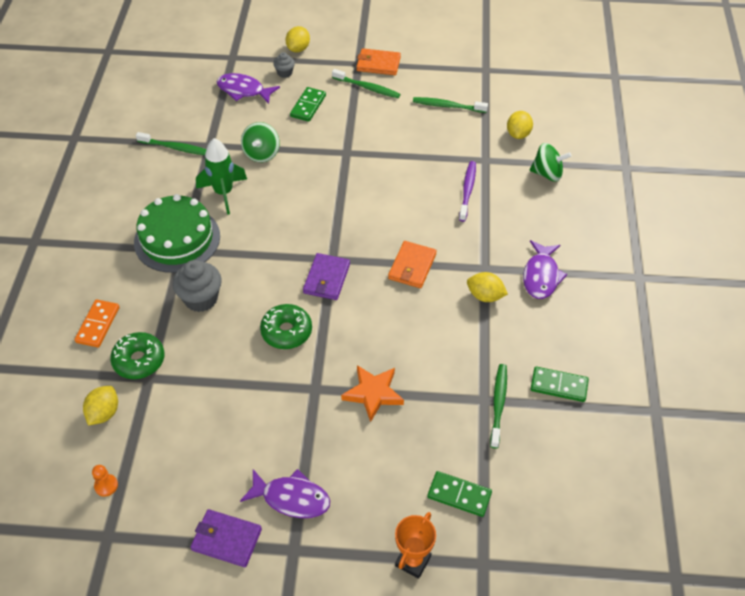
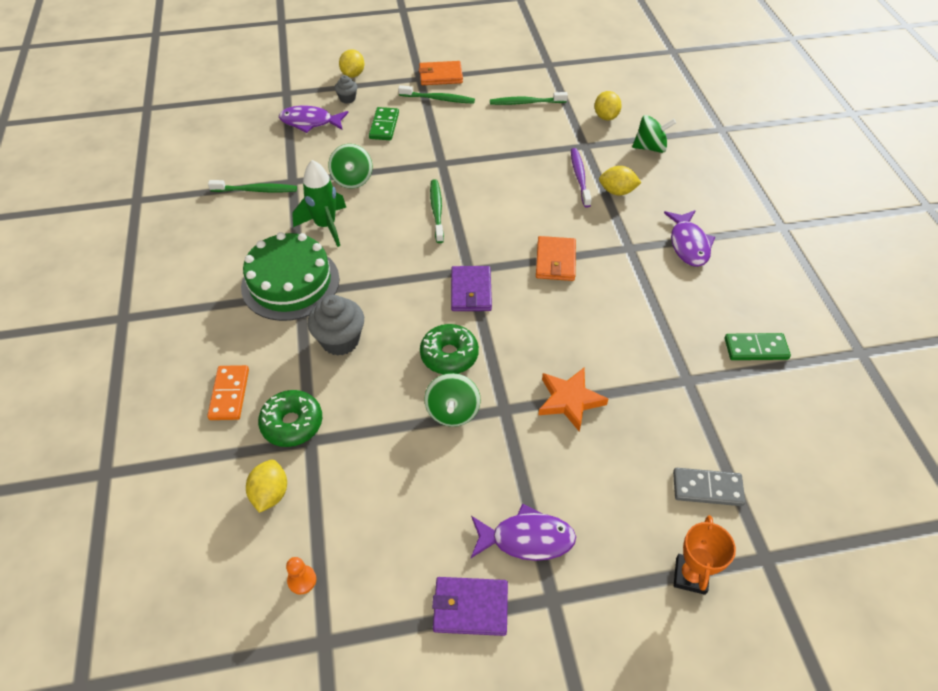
camera: 15 degrees left, 0 degrees up
(271, 380) = (452, 411): none -> green spinning top
(459, 495) = (707, 488): green domino -> grey domino
(485, 296) = (642, 275): yellow lemon -> yellow lemon (617, 191)
(498, 404) = (704, 381): green toothbrush -> green toothbrush (437, 210)

